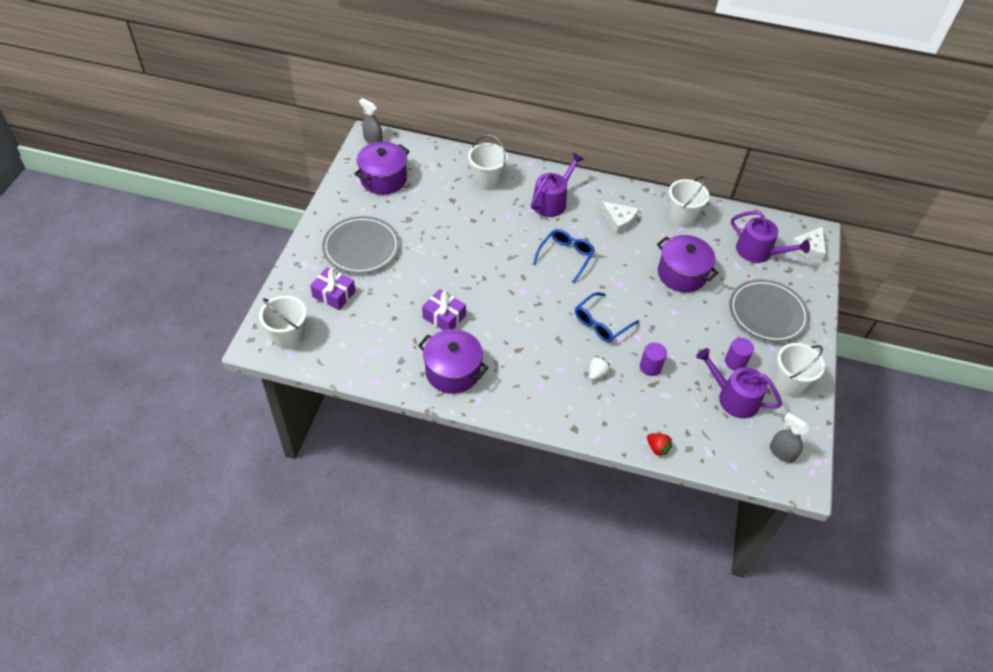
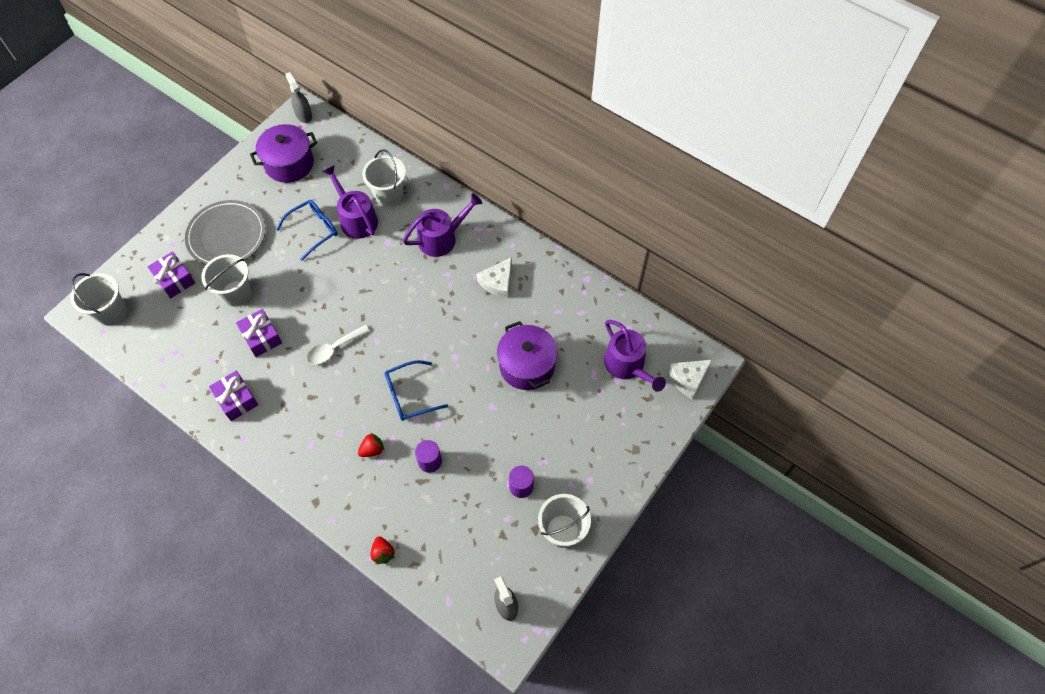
camera: 25 degrees right, 10 degrees up
(452, 371) = (236, 399): purple pot -> purple gift
(514, 307) = (334, 349): none -> white spoon
(565, 256) = (418, 307): blue glasses -> blue glasses (313, 230)
(597, 373) = (372, 449): white strawberry -> red strawberry
(619, 221) = (498, 282): white cheese -> white cheese turned 60 degrees clockwise
(681, 217) = (567, 298): white bucket -> white bucket (236, 293)
(733, 398) = (494, 526): purple watering can -> purple watering can (356, 219)
(767, 313) = (591, 442): grey plate -> none

